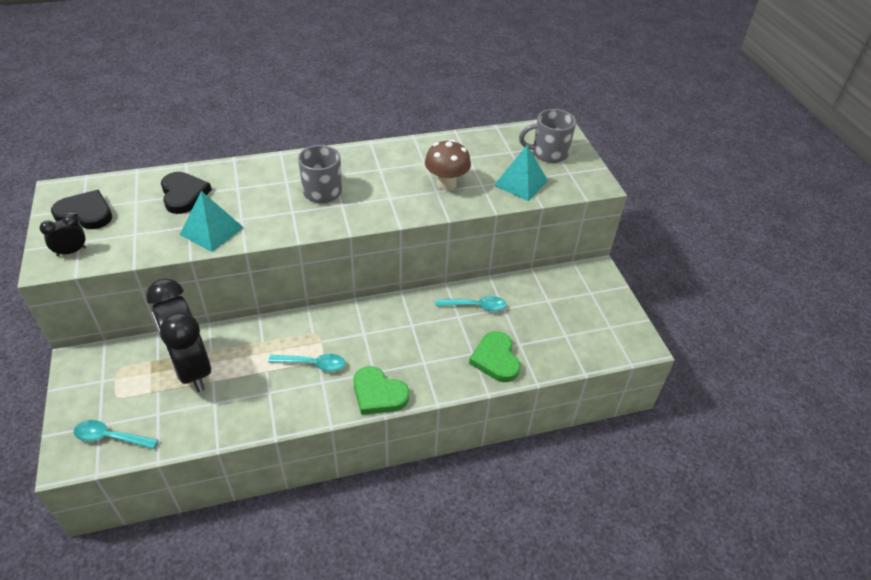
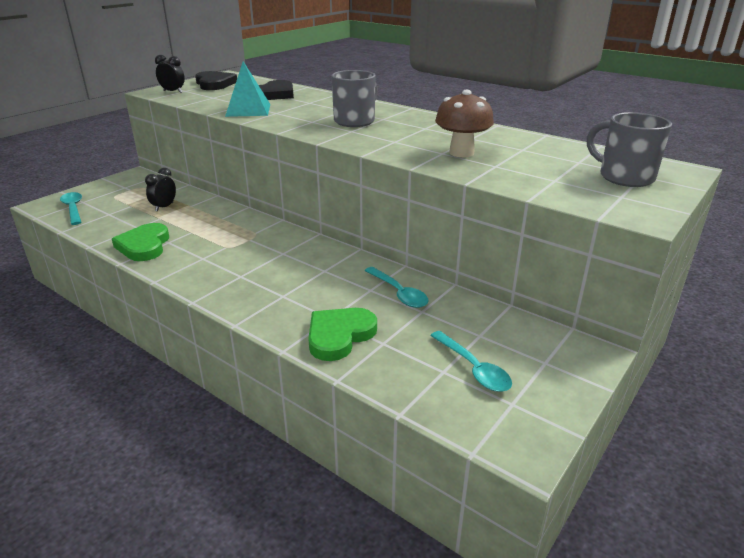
camera: 55 degrees right, 15 degrees down
(192, 369) = (164, 207): black clock -> black clock, size x0.41
(313, 364) = (219, 246): turquoise spoon -> turquoise spoon (474, 369)
(378, 394) = (215, 288): green heart -> green heart (144, 246)
(521, 183) = (541, 180): turquoise pyramid -> none

